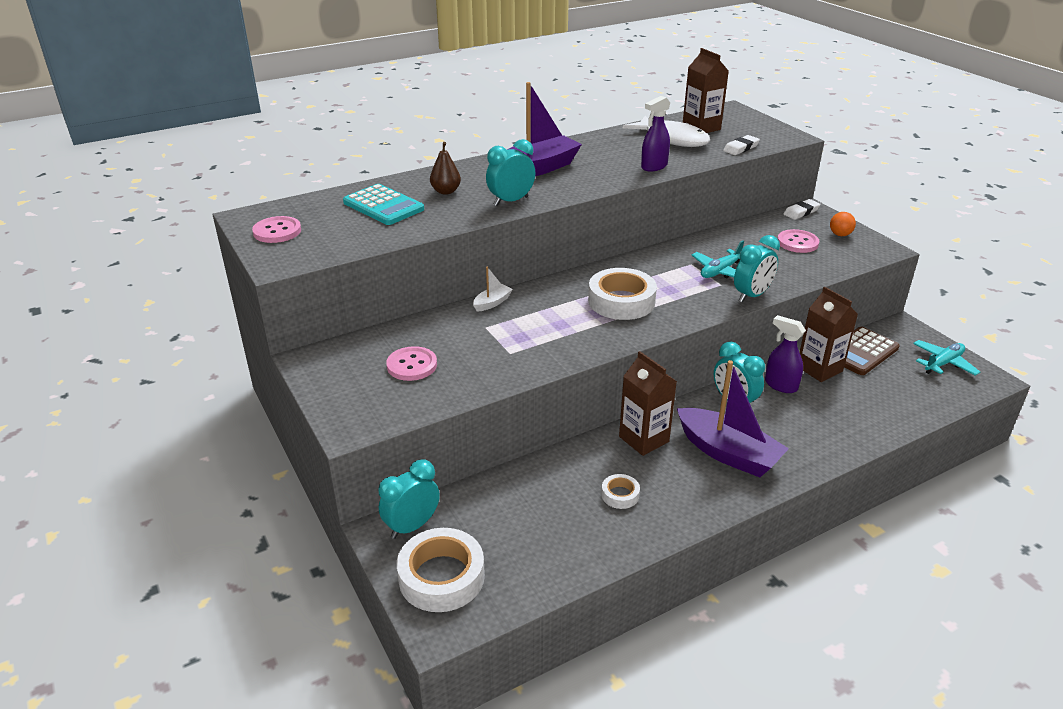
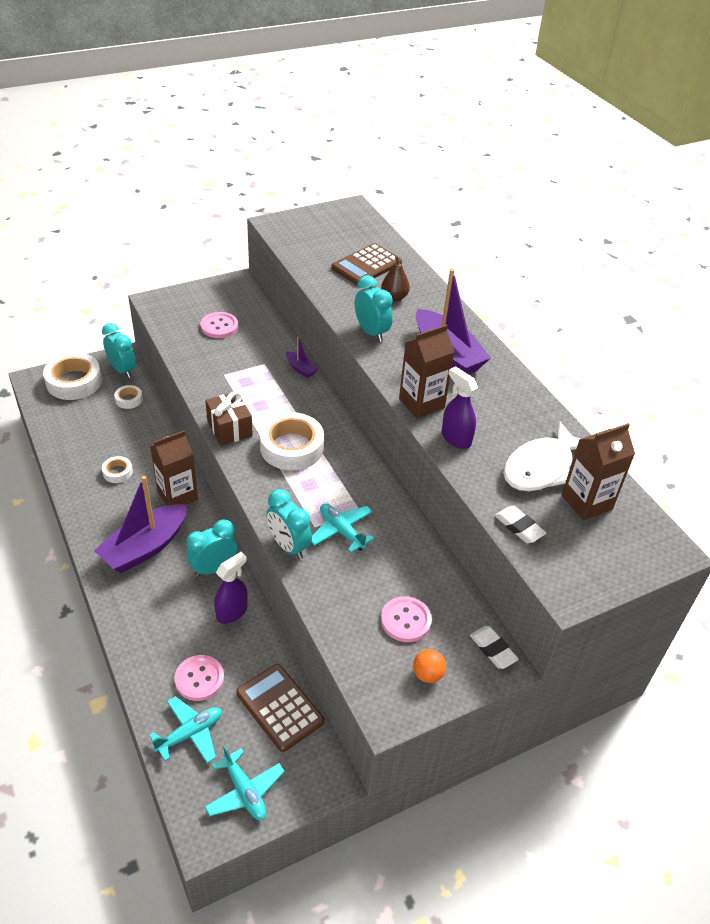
camera: 90 degrees right, 10 degrees up
(277, 231) = (326, 221): pink button -> pink button (199, 679)
(383, 206) = (366, 265): turquoise calculator -> brown calculator
(478, 508) = (129, 399): none -> white tape
(492, 303) = (300, 369): white boat -> purple boat
(605, 340) = (229, 428): none -> brown gift
(819, 369) = (254, 655): brown carton -> brown carton (421, 403)
(916, 396) = (190, 733): none -> turquoise plane

